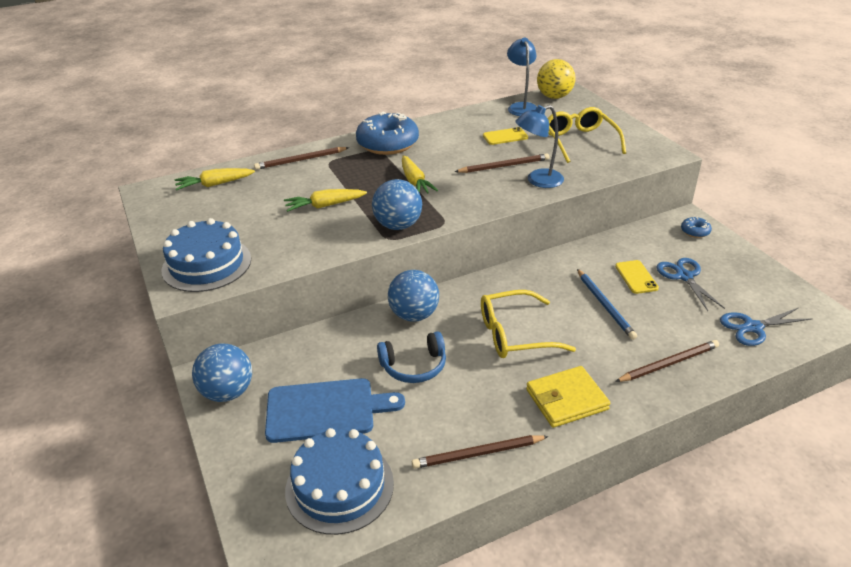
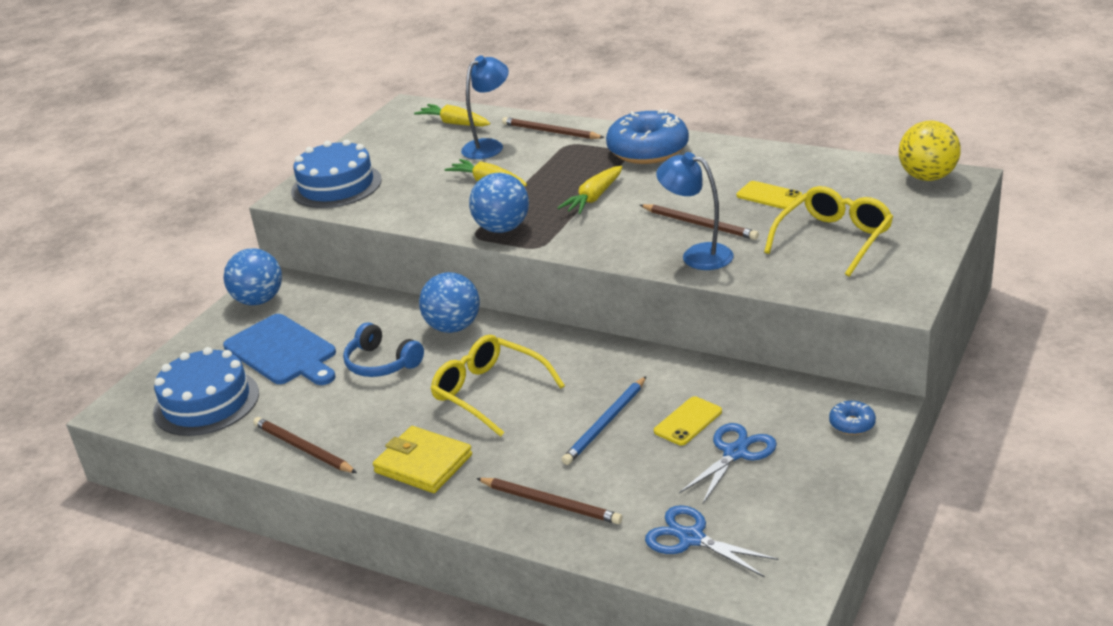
camera: 55 degrees right, 5 degrees down
(521, 107) = (861, 172): blue lamp -> blue lamp (489, 146)

